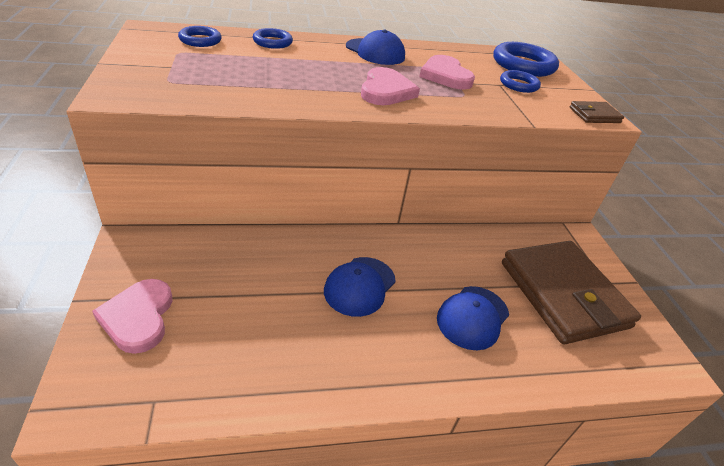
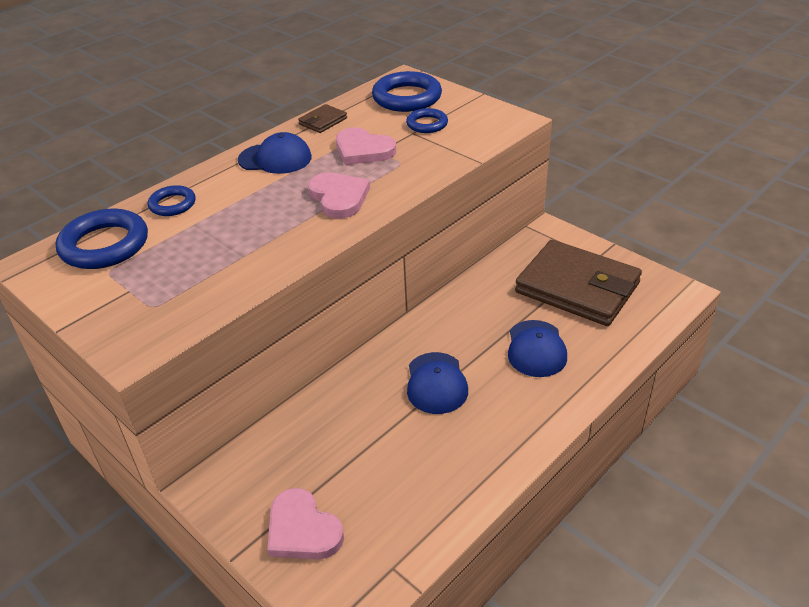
camera: 30 degrees left, 0 degrees up
(200, 40) = (104, 245): blue ring -> blue ring, size x1.77
(594, 115) = (509, 123): brown wallet -> brown wallet (323, 121)

